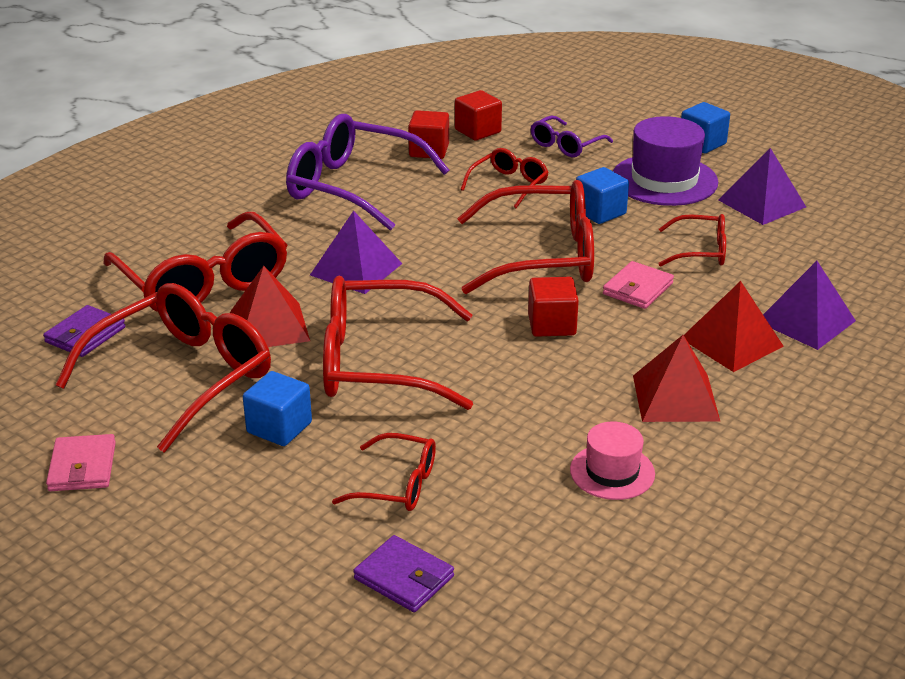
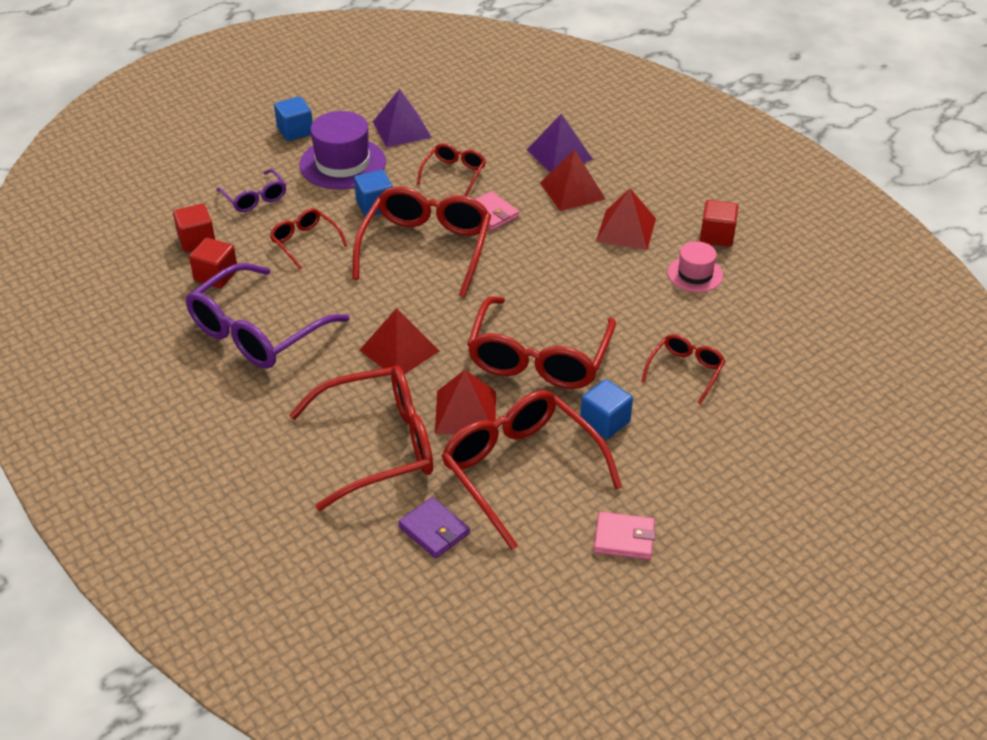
camera: 75 degrees left, 10 degrees up
(356, 269) = (399, 350): purple pyramid -> red pyramid
(404, 578) = (777, 383): purple wallet -> none
(551, 325) = (521, 263): red cube -> red cube (717, 236)

